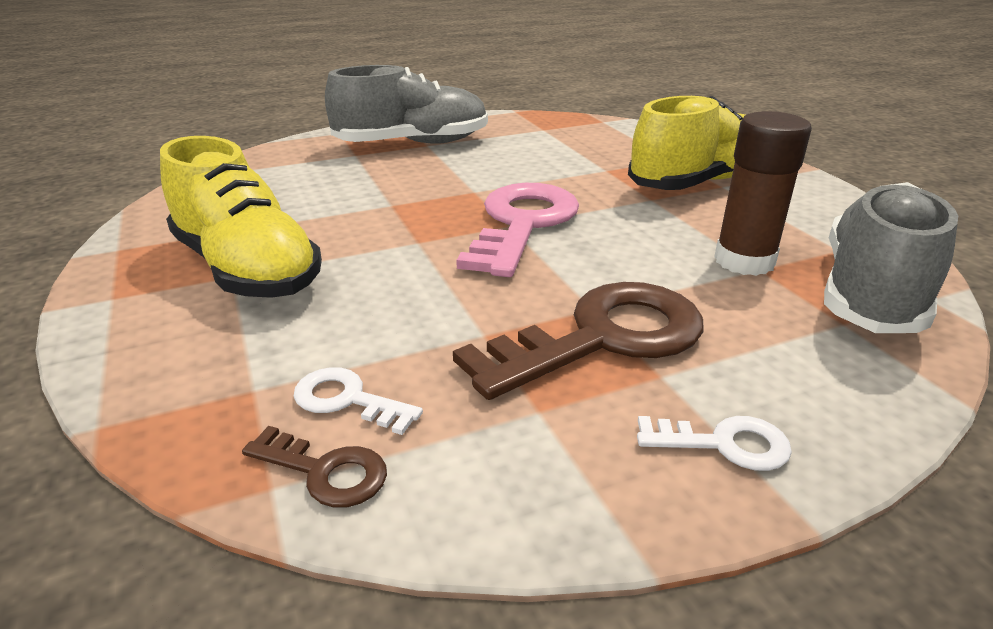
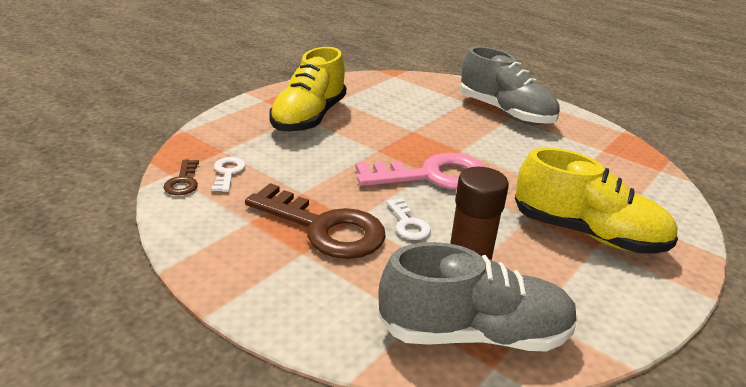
camera: 60 degrees right, 0 degrees up
(724, 444) = (254, 280): white key -> white key (408, 224)

